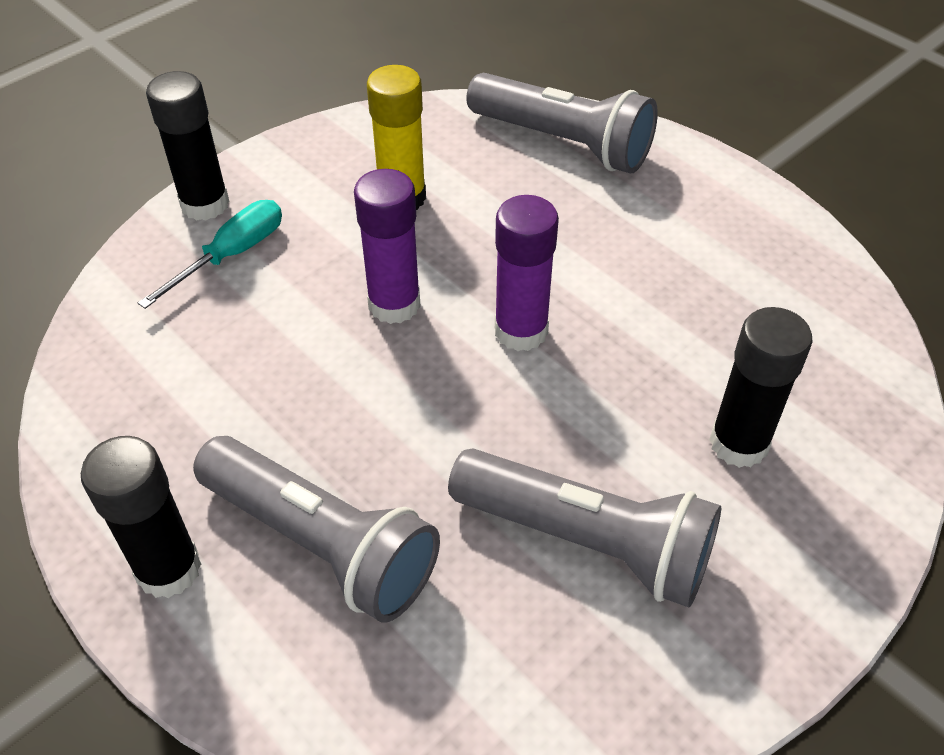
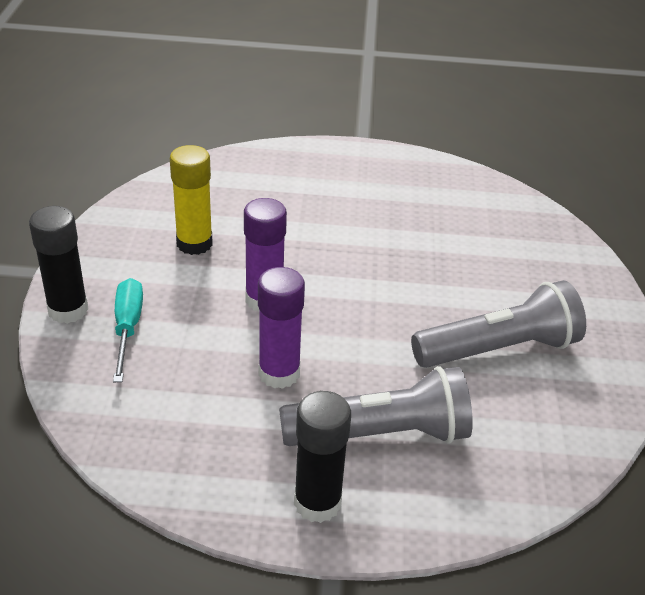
camera: 45 degrees left, 10 degrees down
(521, 331) = (348, 275): purple glue stick -> purple glue stick (279, 373)
(563, 143) = (250, 172): grey flashlight -> none
(739, 443) = (507, 268): black glue stick -> none

